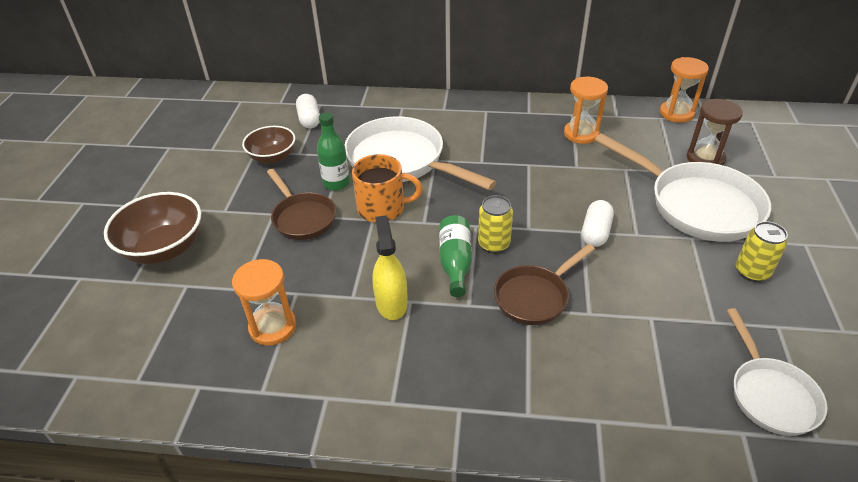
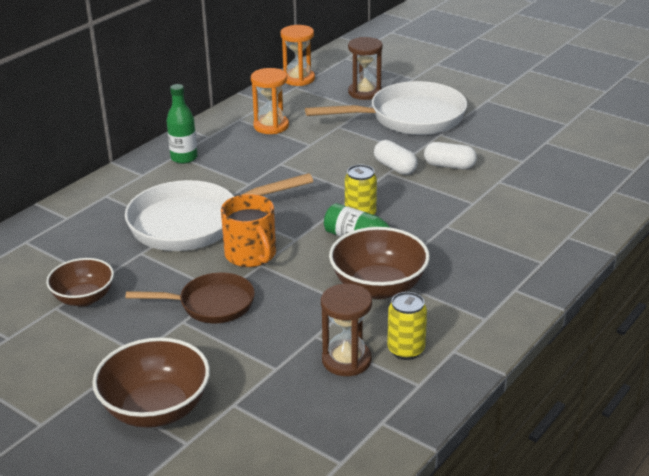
camera: 60 degrees left, 10 degrees down
(273, 327) = (346, 360): orange hourglass -> brown hourglass
(309, 119) = (45, 256): white capsule -> white capsule (449, 166)
(336, 183) = (181, 270): green bottle -> green bottle (184, 158)
(382, 208) = (251, 255): orange mug -> orange mug turned 120 degrees clockwise
(391, 303) = (378, 287): yellow spray bottle -> brown bowl
(535, 296) = (436, 218): brown pan -> none
(751, 272) = (493, 129): yellow can -> yellow can (406, 350)
(770, 394) = (593, 169): white pan -> none

